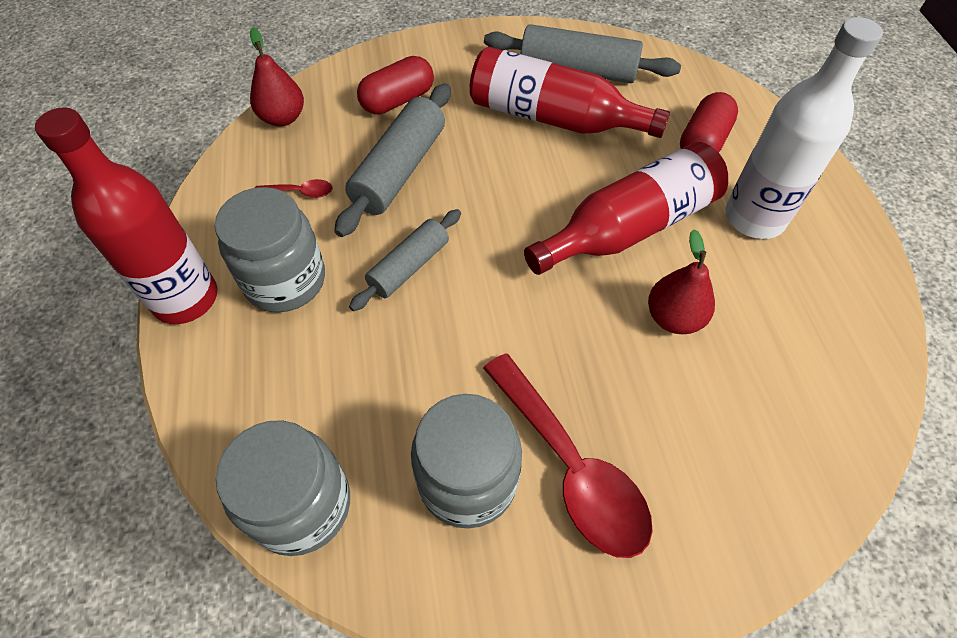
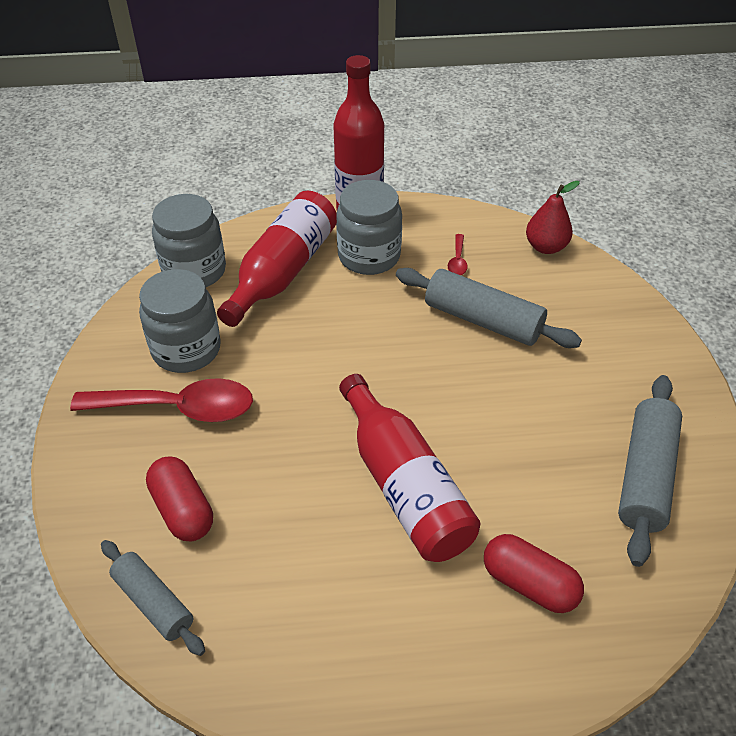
camera: 95 degrees right, 10 degrees down
(397, 100) = (576, 321): red capsule -> red capsule (182, 510)
(409, 267) = (374, 324): grey rolling pin -> grey rolling pin (154, 602)
(553, 117) = (561, 442): red bottle -> red bottle (283, 271)
(571, 467) = (178, 408): red spoon -> red spoon turned 150 degrees counterclockwise
(673, 318) = (294, 502): red pear -> none
(754, 218) = (410, 608): white bottle -> none

